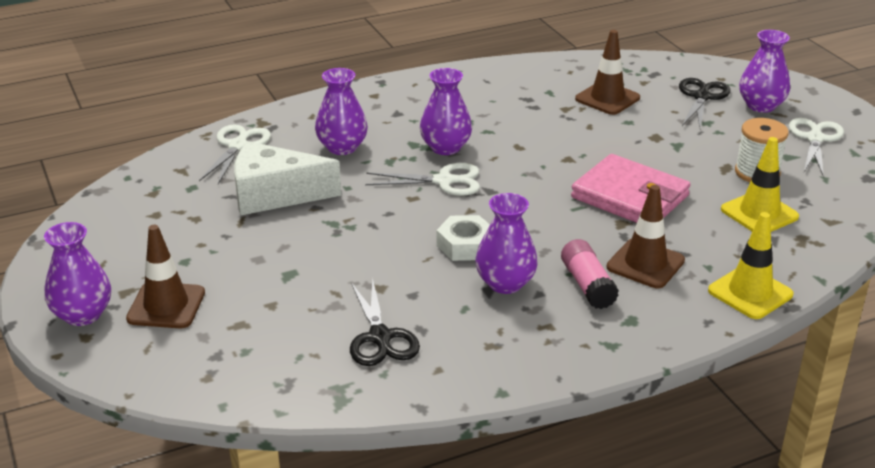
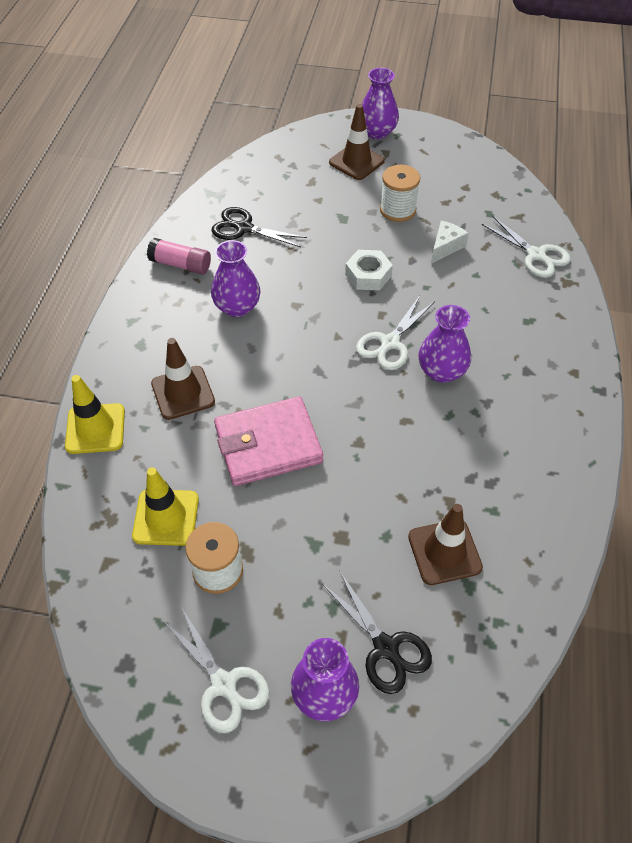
camera: 125 degrees right, 20 degrees up
(239, 243) = (397, 210): none -> white spool
(274, 195) = (446, 247): white cheese -> white cheese, size x0.53
(342, 147) = (490, 310): purple vase -> none
(465, 245) = (296, 310): white nut -> white nut (368, 275)
(587, 285) = (193, 346): pink glue stick -> pink glue stick (180, 265)

